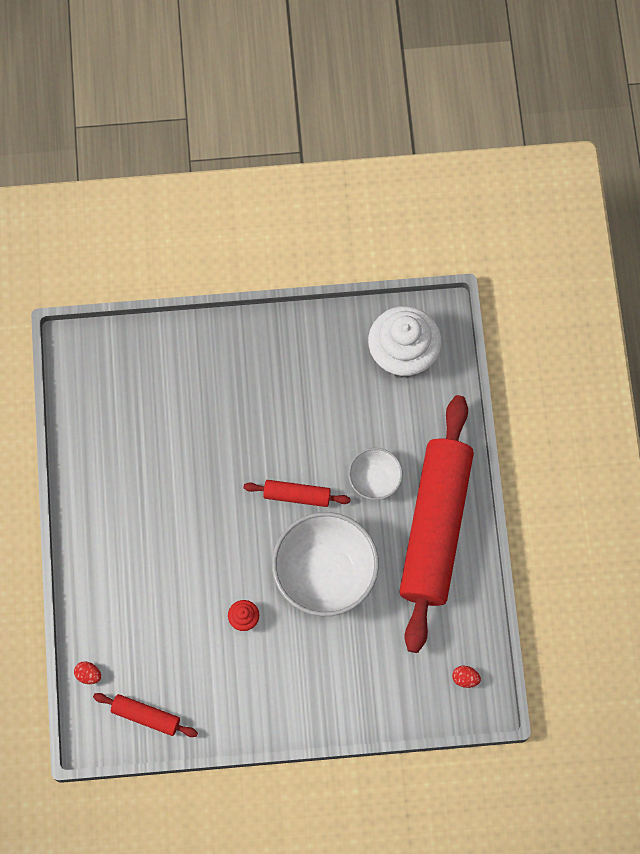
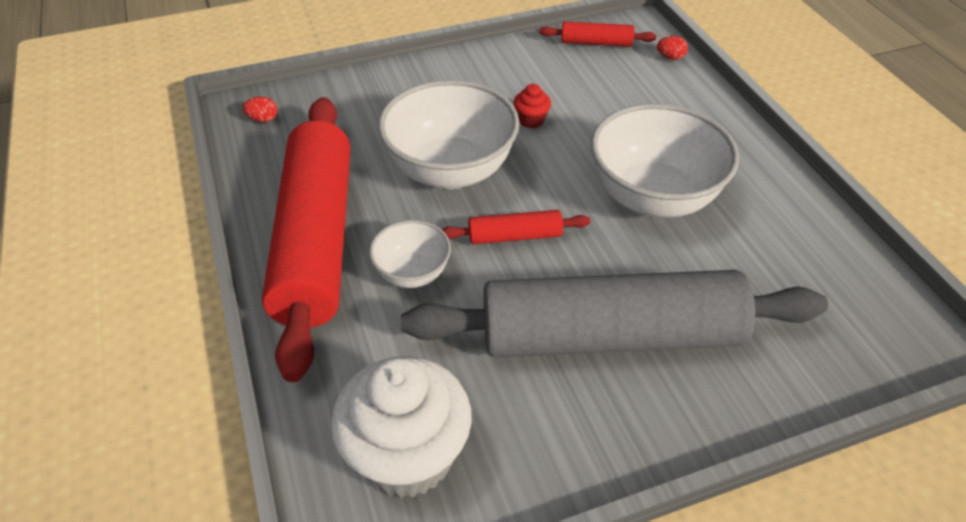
camera: 165 degrees right, 25 degrees down
(185, 507) = (653, 198): none -> white bowl
(264, 400) = (610, 336): none -> grey rolling pin

